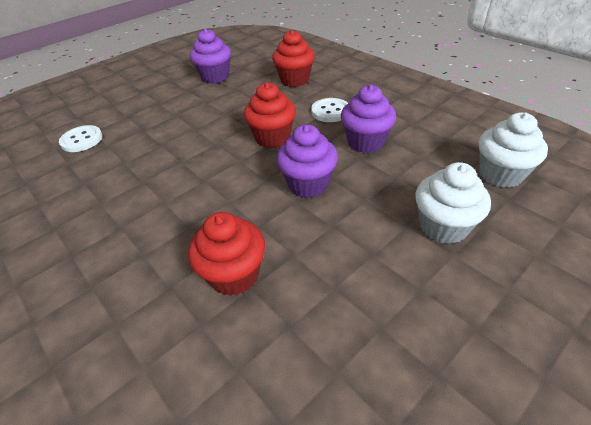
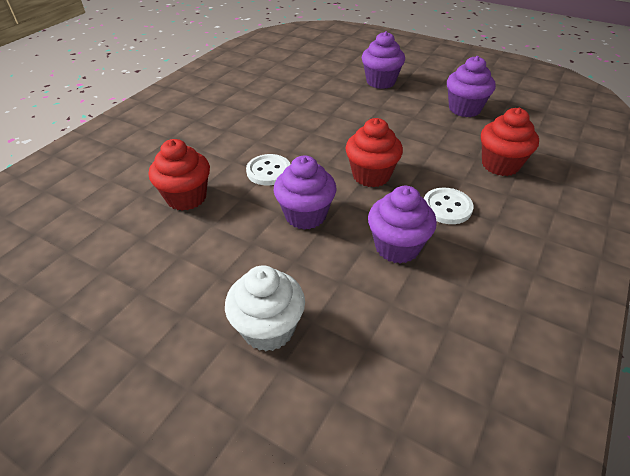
camera: 70 degrees right, 0 degrees up
(82, 140) = (319, 77): white button -> white button (268, 171)
(133, 106) = (381, 82): none -> purple cupcake
(500, 174) = (385, 390): white cupcake -> none

